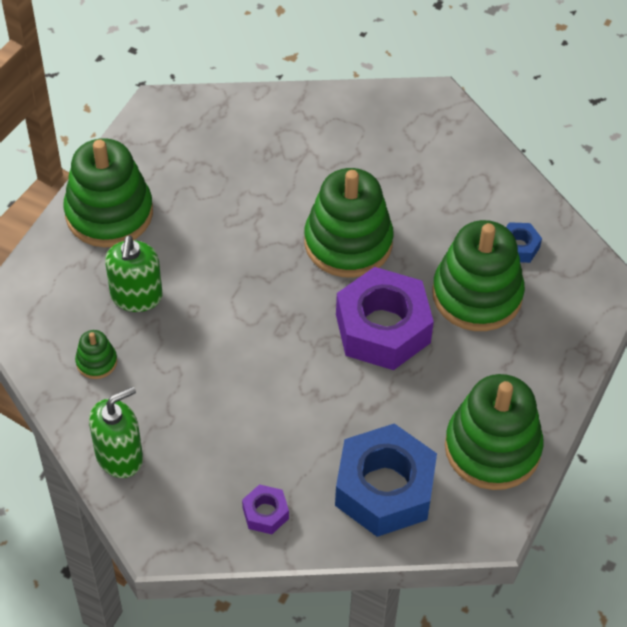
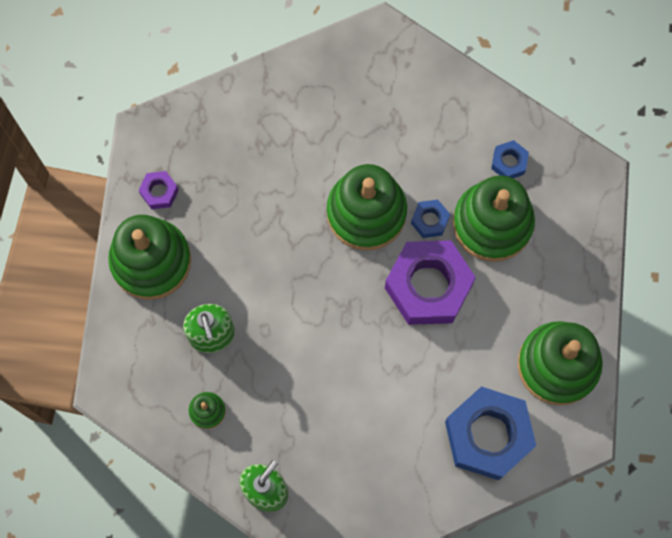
camera: 20 degrees left, 20 degrees up
(265, 513) = (404, 495): purple nut -> purple nut (159, 192)
(411, 271) = (429, 220): none -> blue nut

